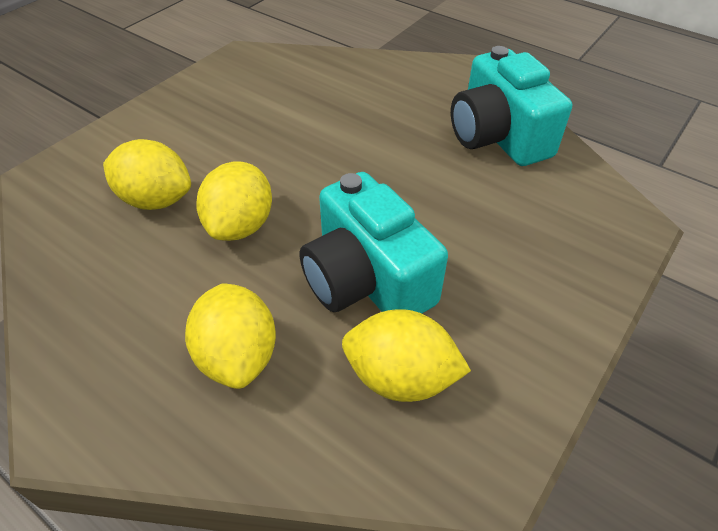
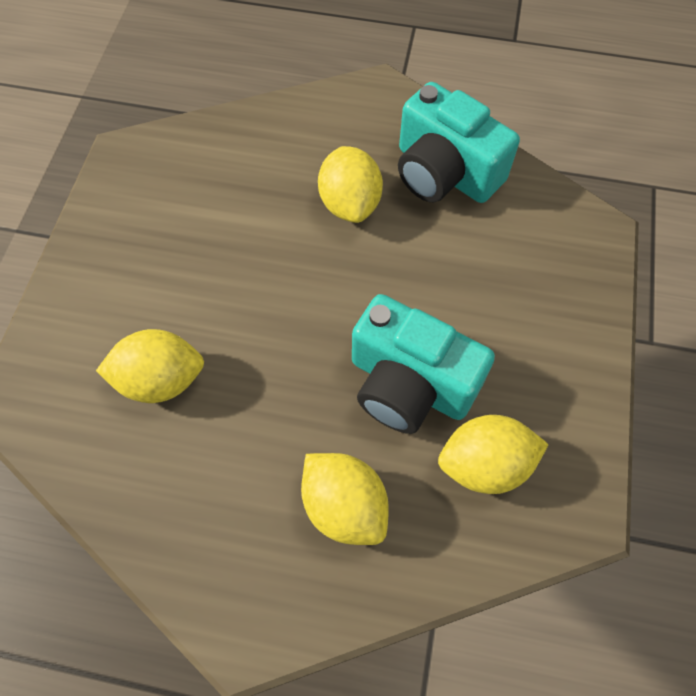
camera: 25 degrees left, 15 degrees up
(240, 225) = (263, 374): yellow lemon -> yellow lemon (350, 203)

